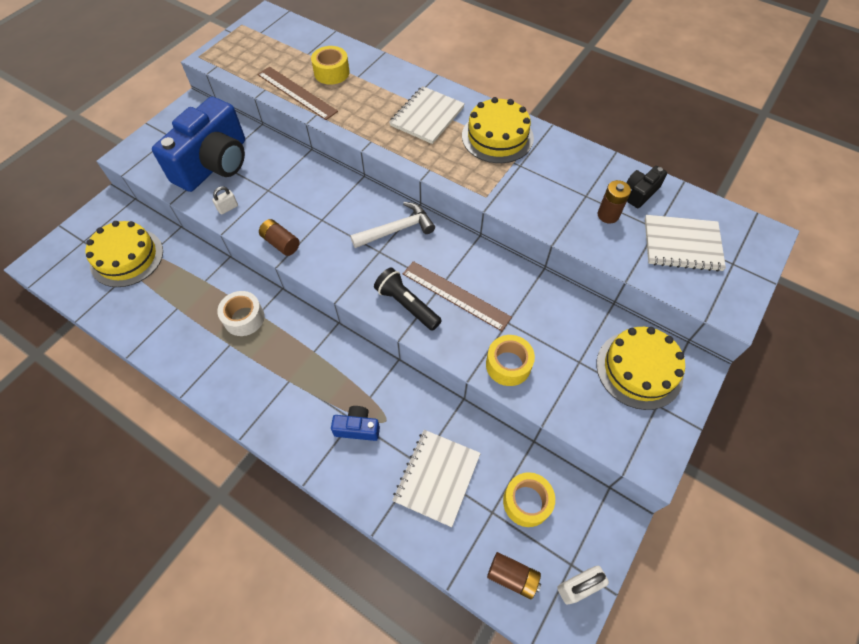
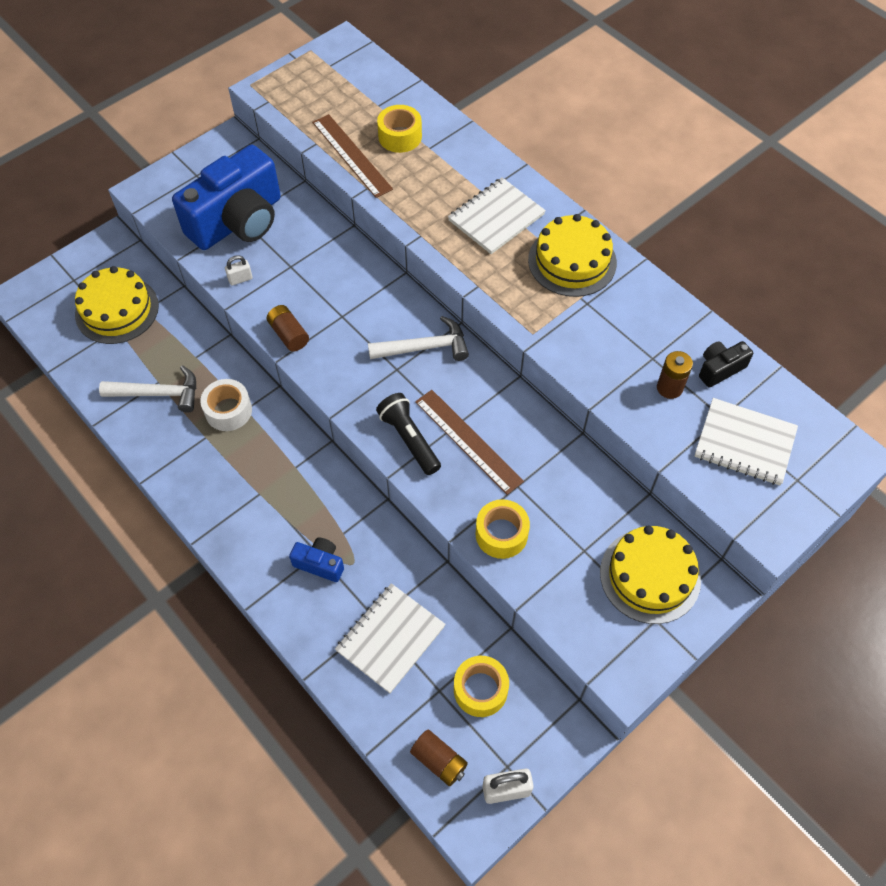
camera: 15 degrees right, 0 degrees up
(179, 318) = (158, 394): none -> white hammer

